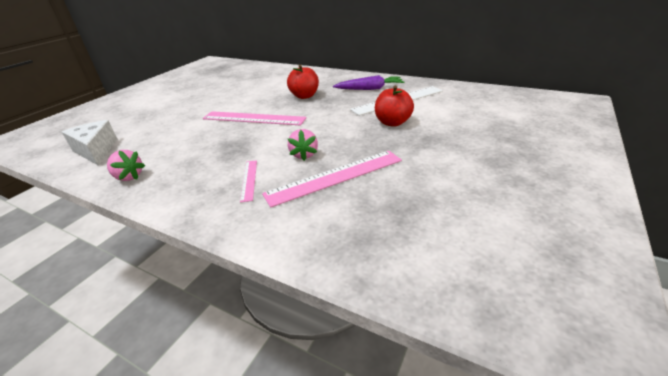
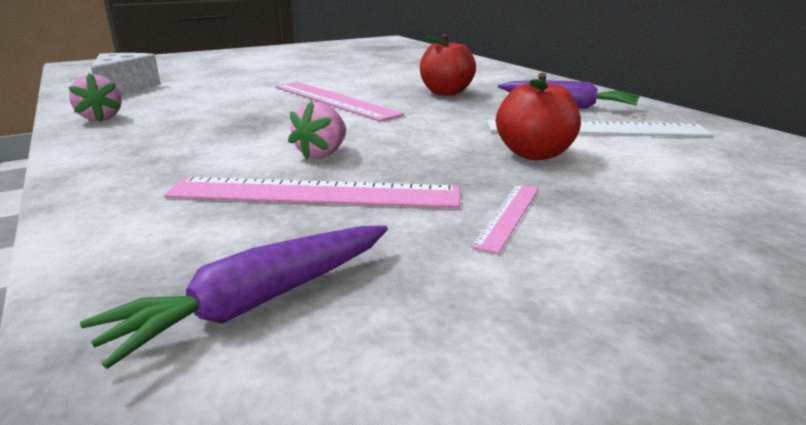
camera: 30 degrees right, 10 degrees down
(249, 180) = (203, 159): pink ruler -> pink ruler (509, 215)
(392, 231) = (257, 302): none -> purple carrot

